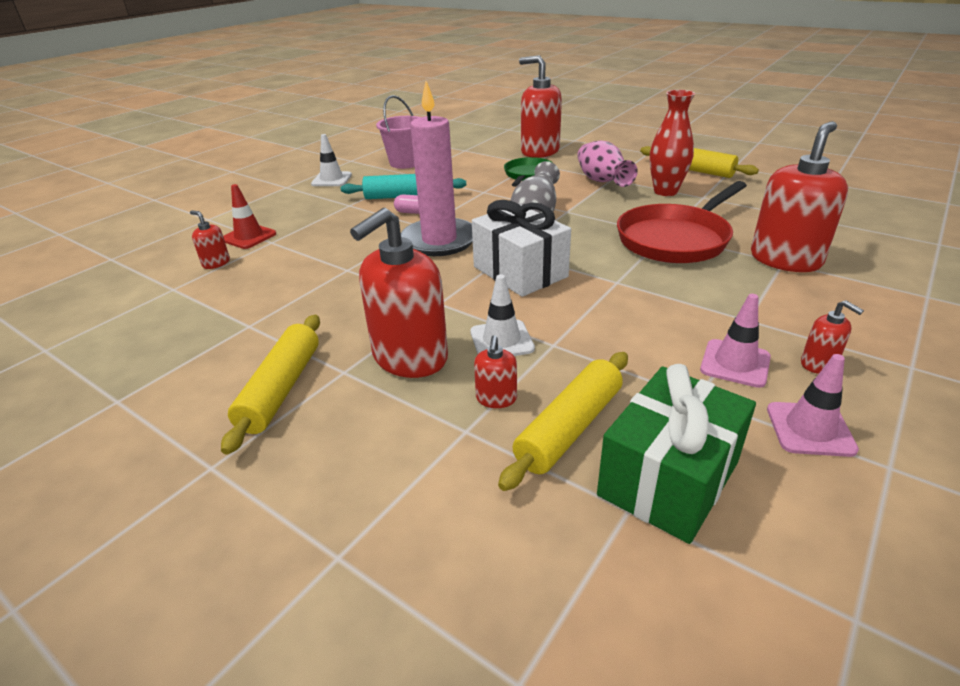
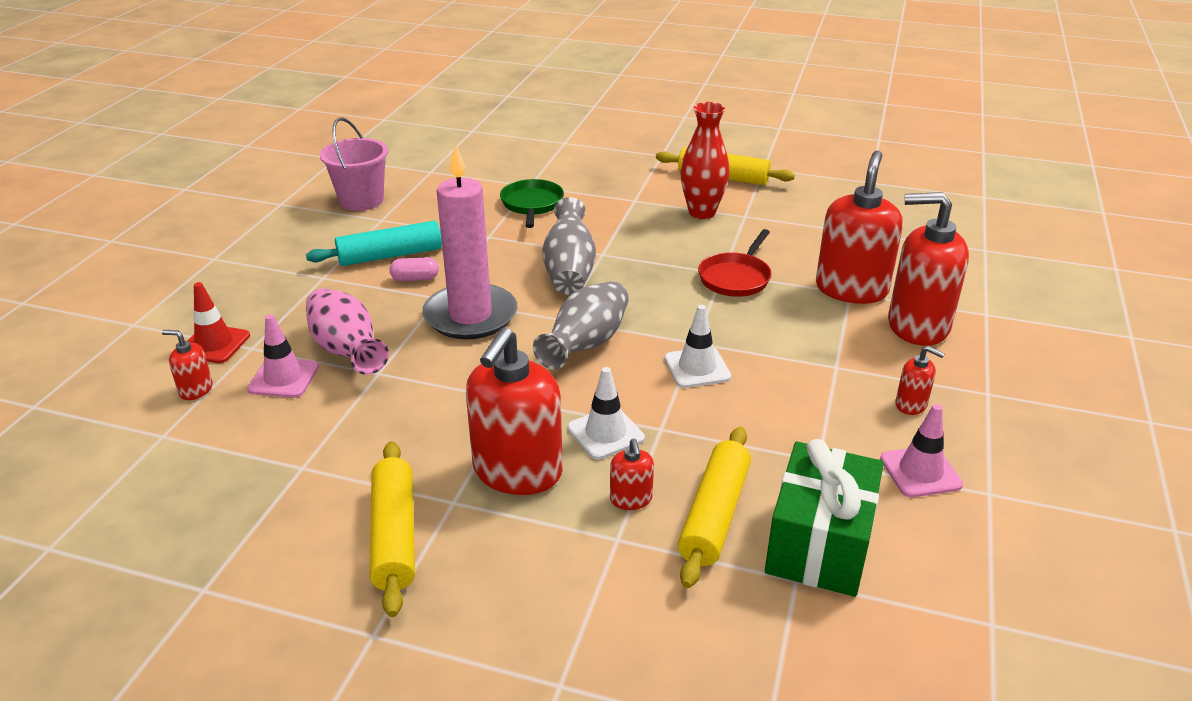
camera: 20 degrees left, 0 degrees up
(331, 179) = (273, 239): white traffic cone -> white traffic cone (697, 368)
(520, 272) = (586, 345): white gift -> grey vase
(539, 151) = (529, 165): red soap dispenser -> red soap dispenser (917, 326)
(602, 182) = (625, 206): pink vase -> pink vase (347, 351)
(676, 239) = (736, 278): red pan -> red pan, size x0.59
(735, 363) = (839, 417): pink traffic cone -> pink traffic cone (283, 378)

